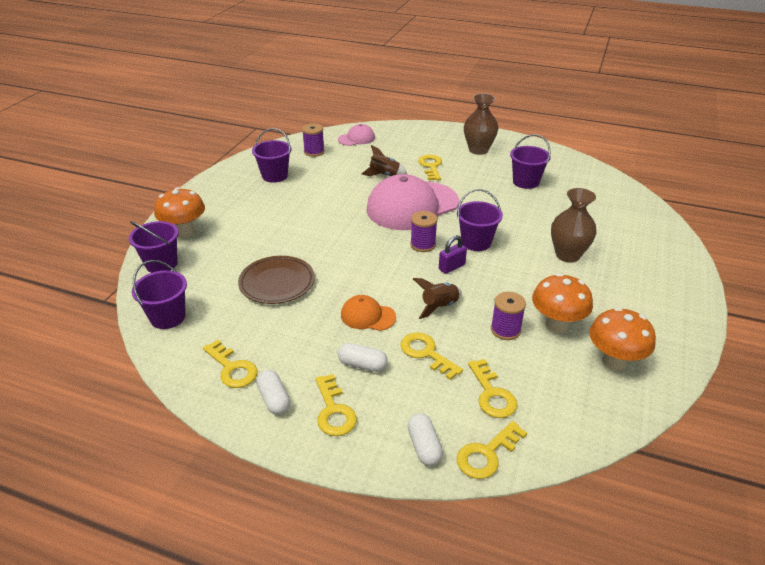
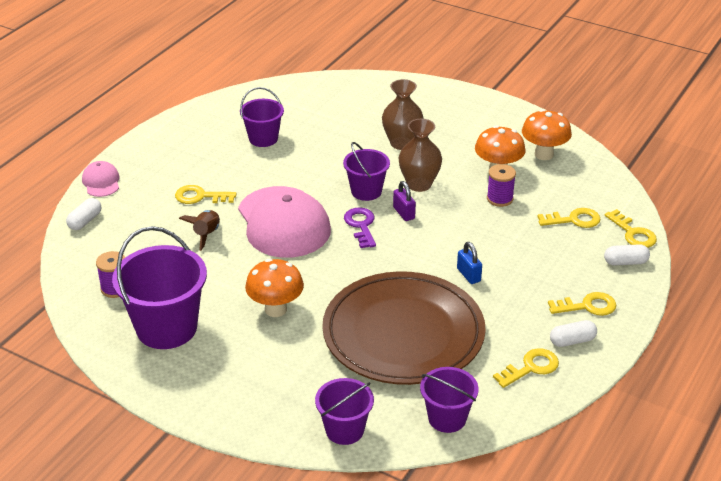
camera: 80 degrees left, 0 degrees up
(185, 232) = (280, 412): orange mushroom -> orange mushroom (275, 309)
(274, 176) = (166, 328): purple bucket -> purple bucket, size x1.72
(277, 283) = (403, 333): brown plate -> brown plate, size x1.94
(356, 138) = (96, 247): pink cap -> pink cap (101, 182)
(362, 365) = (534, 285): white capsule -> white capsule (85, 221)
(368, 316) = (468, 275): orange cap -> blue padlock
(423, 245) = (361, 225): purple spool -> purple key
(426, 353) = (523, 246): yellow key -> none
(439, 306) = (462, 230): brown rocket -> none
(478, 150) = (177, 156): brown vase -> brown vase (419, 184)

